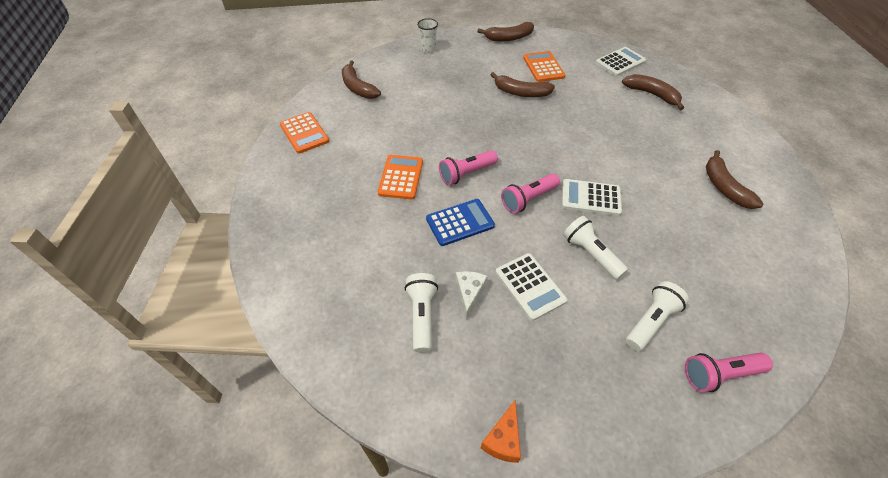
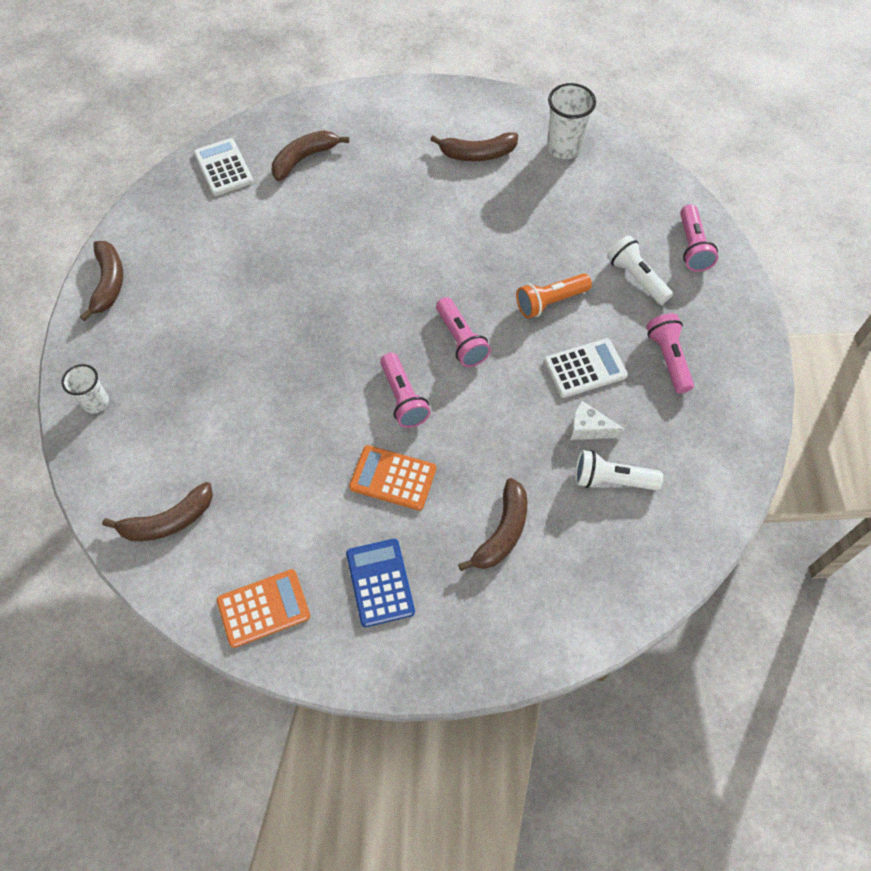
camera: 80 degrees left, 10 degrees up
(460, 222) = (485, 420): blue calculator -> blue calculator (380, 582)
(503, 439) = (746, 429): orange cheese -> none
(521, 92) = (254, 300): brown banana -> brown banana (502, 532)
(543, 67) = (203, 258): orange calculator -> none
(565, 357) = (668, 358): none -> pink flashlight
(591, 198) = (470, 278): white calculator -> none
(591, 254) = (550, 302): white flashlight -> orange flashlight
(776, 248) = (563, 148): none -> white cup

